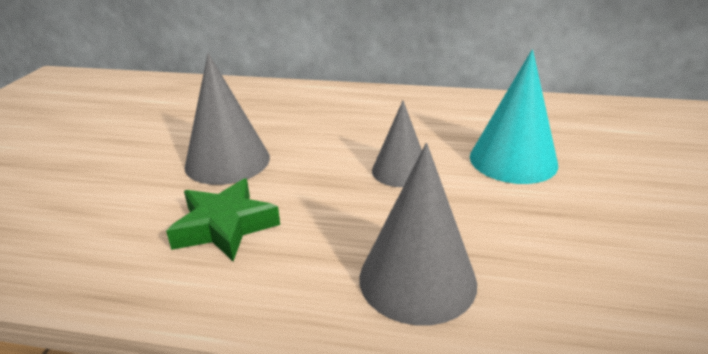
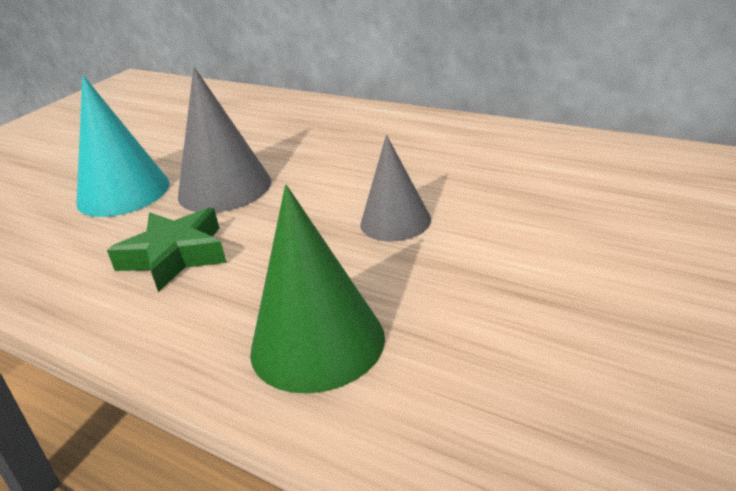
camera: 25 degrees right, 0 degrees up
(417, 279) = (317, 344): grey cone -> green cone
(513, 160) = (545, 226): turquoise cone -> turquoise cone (123, 193)

